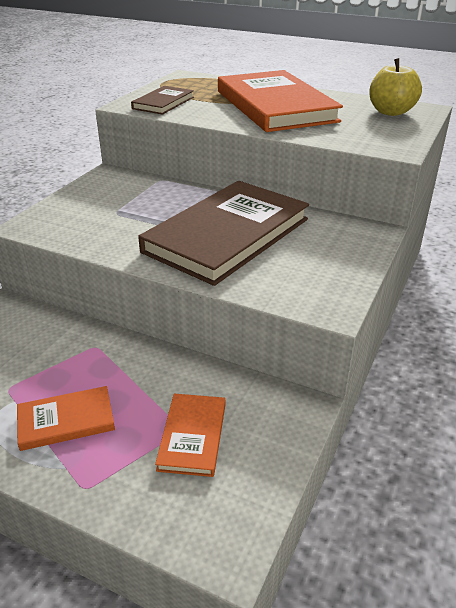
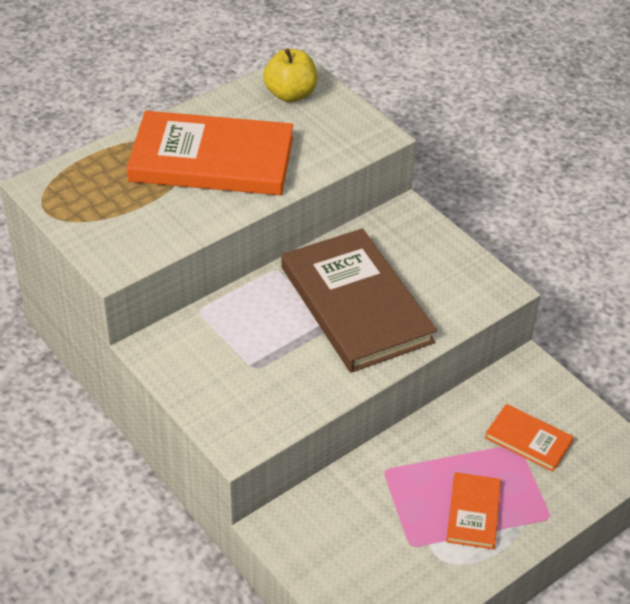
camera: 65 degrees left, 10 degrees up
(163, 103) = (131, 236): brown book -> none

